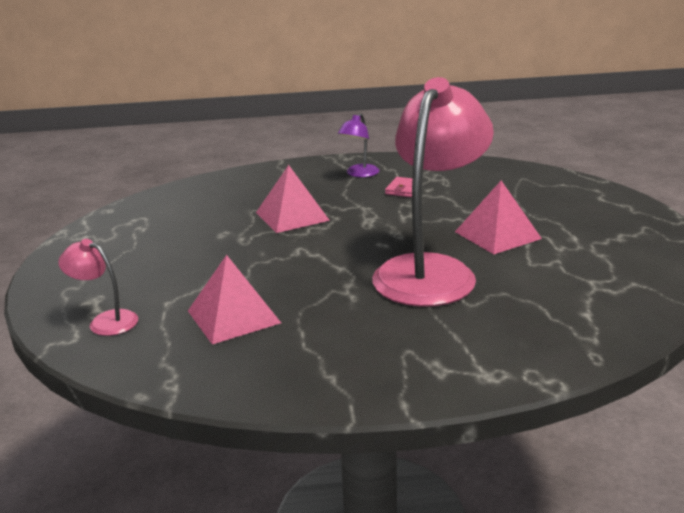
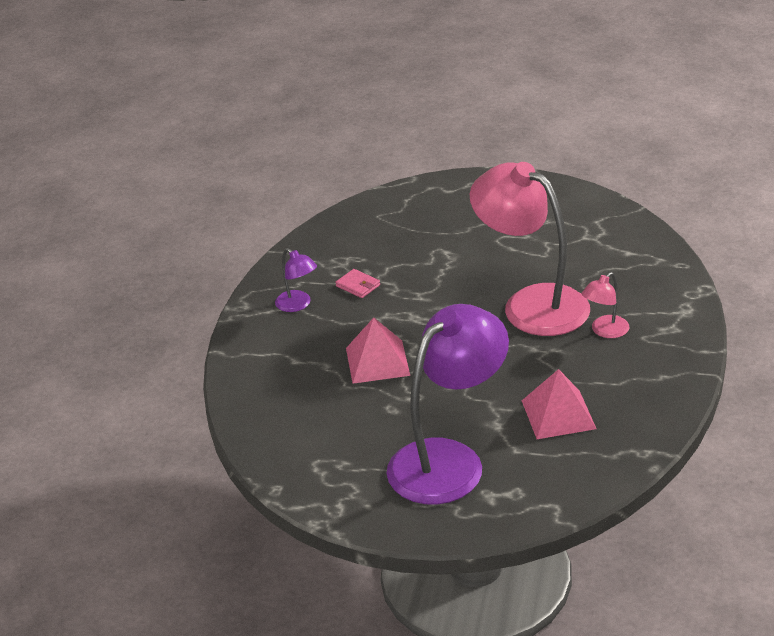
camera: 70 degrees left, 10 degrees up
(105, 321) = (533, 487): pink lamp -> pink lamp (605, 331)
(148, 271) = (449, 460): none -> purple lamp
(497, 235) = (487, 258): pink pyramid -> none

